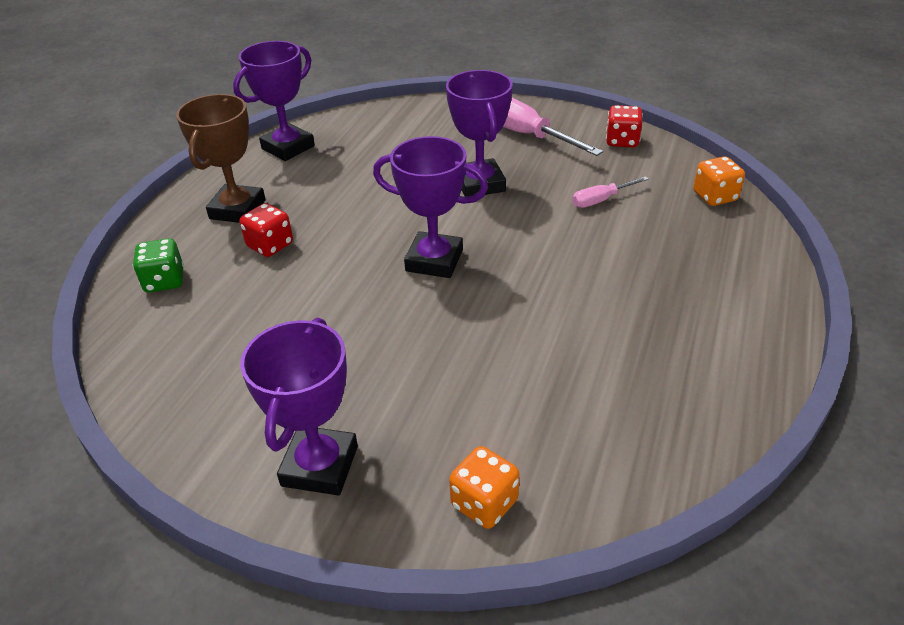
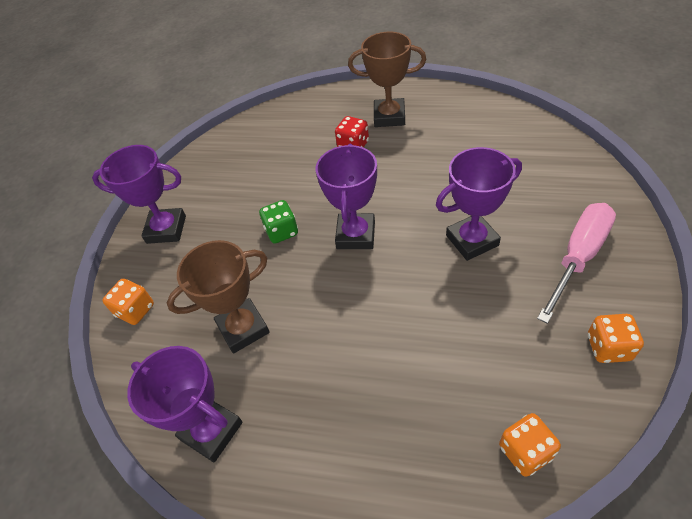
camera: 85 degrees right, 10 degrees up
(164, 281) = (308, 115): green dice -> green dice (282, 231)
(288, 147) = (479, 112): purple trophy -> purple trophy (211, 431)
(550, 371) = (243, 328): none -> brown trophy
(601, 200) = (478, 338): pink screwdriver -> none
(622, 141) = (608, 347): red dice -> orange dice

